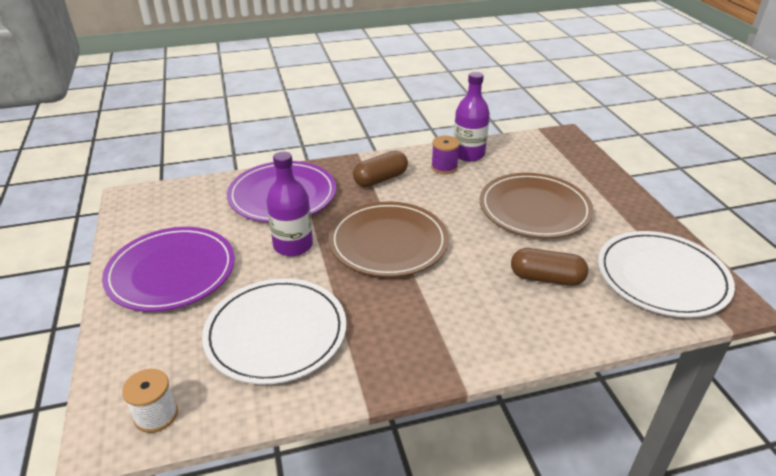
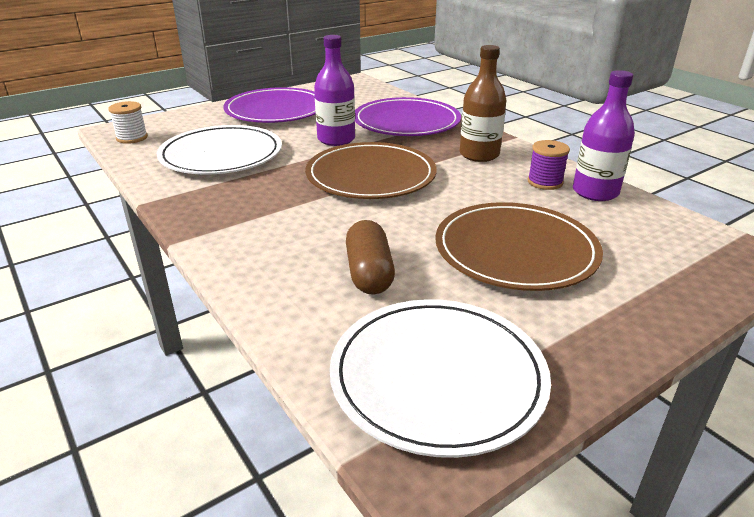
camera: 70 degrees right, 5 degrees down
(380, 179) = (479, 154): brown capsule -> brown bottle

